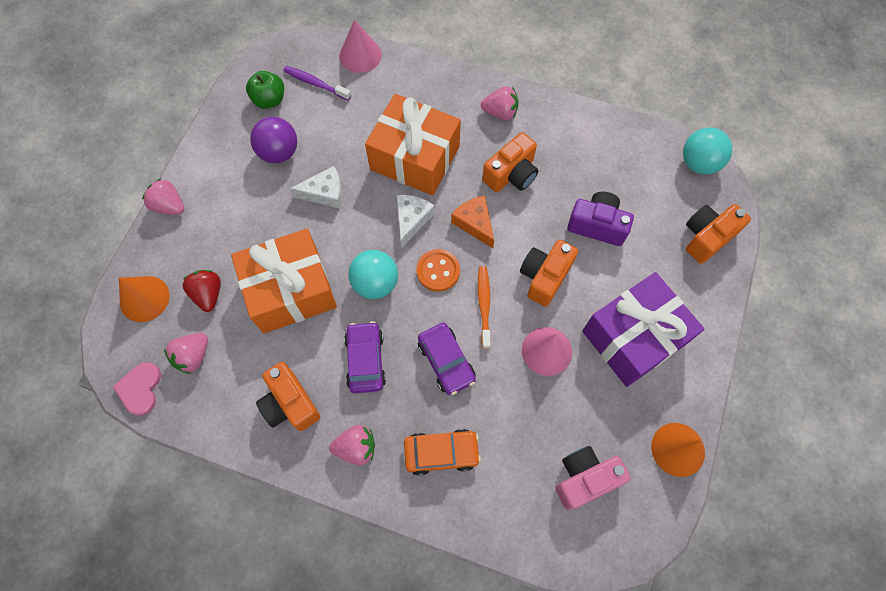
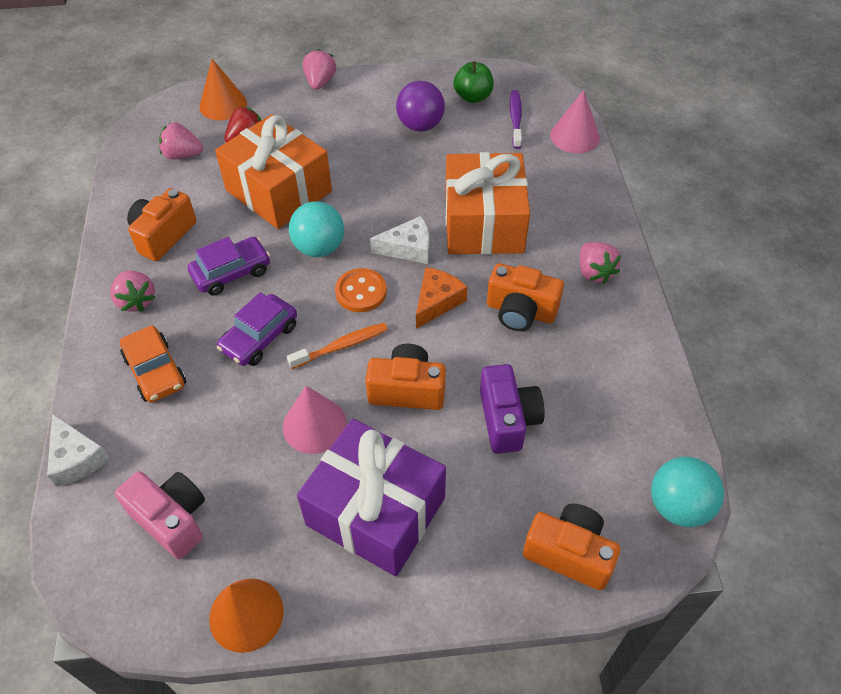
camera: 65 degrees right, 15 degrees down
(140, 389) = (138, 137): pink heart -> none
(325, 193) = (397, 173): white cheese -> white cheese (76, 458)

